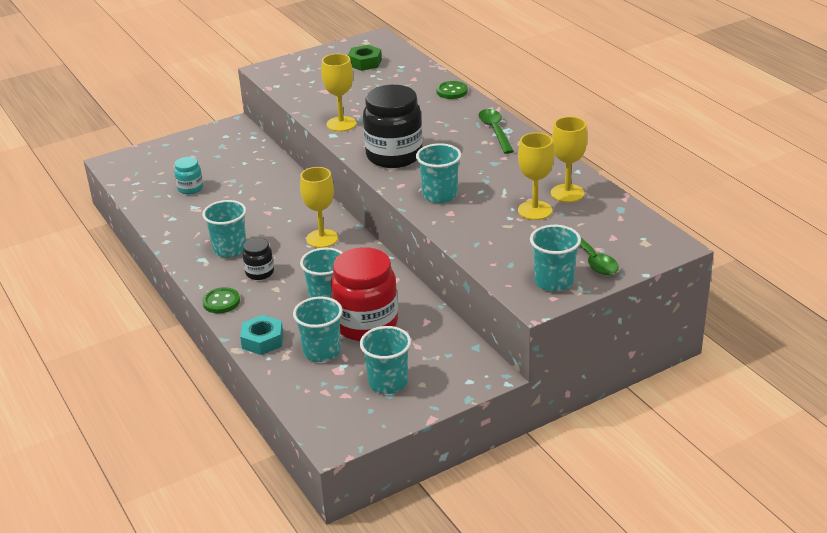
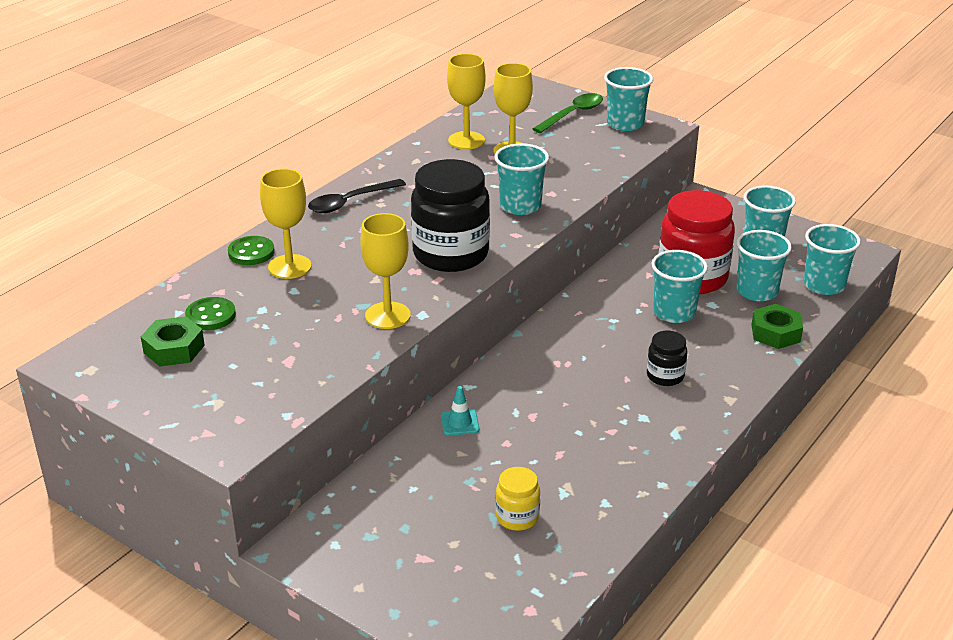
camera: 115 degrees left, 0 degrees up
(190, 188) = (517, 517): turquoise jar -> yellow jar
(221, 302) = (741, 385): green button -> green button (211, 316)
(230, 249) = (637, 417): turquoise cup -> turquoise cup (824, 285)
(262, 340) = (775, 333): turquoise nut -> green nut
(284, 186) = (460, 423): none -> turquoise traffic cone
(322, 238) = (562, 351): yellow goblet -> yellow goblet (289, 267)
(495, 131) = (350, 202): green spoon -> black spoon

